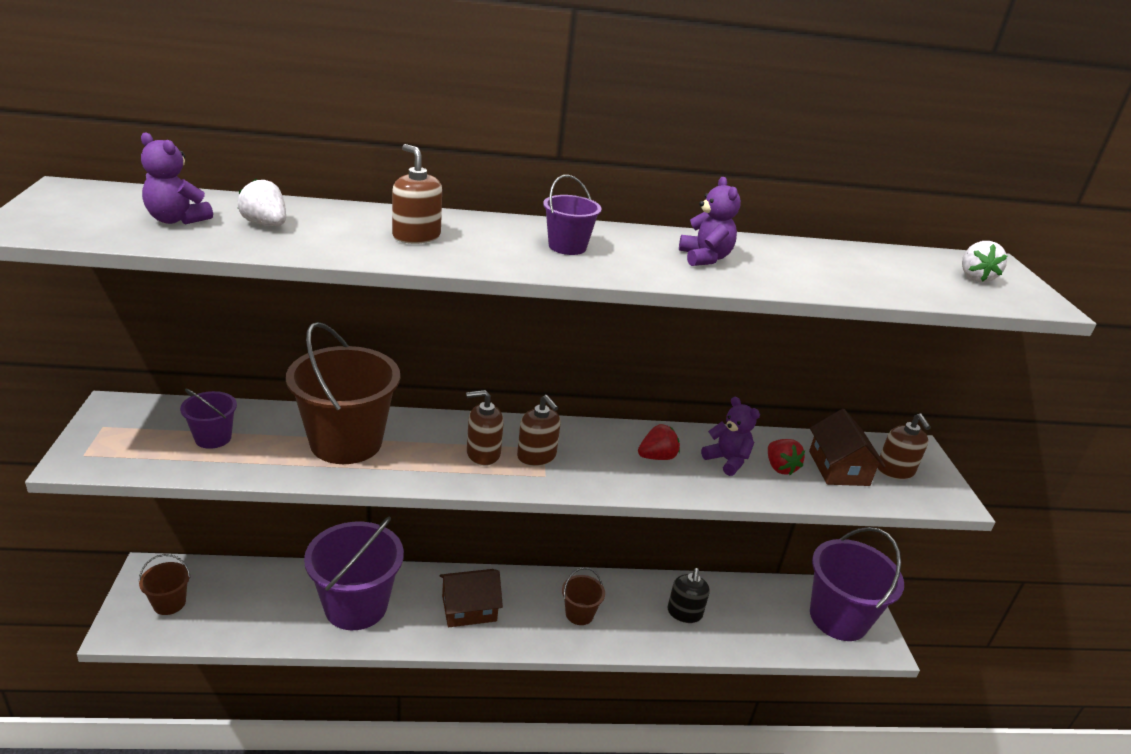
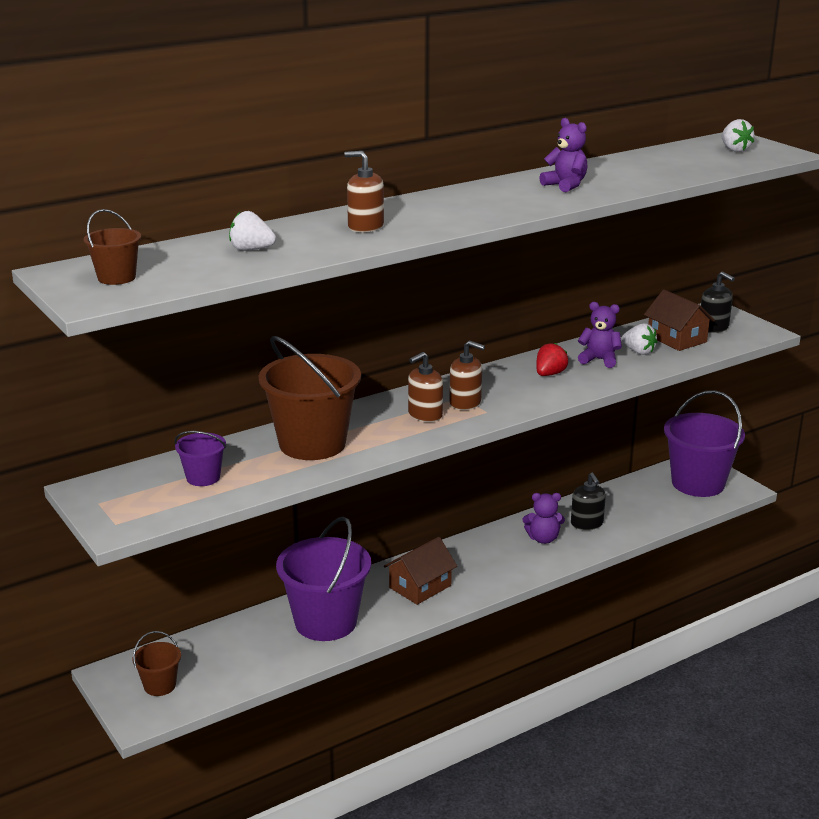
camera: 25 degrees left, 5 degrees down
(176, 220) = (185, 265): purple teddy bear -> purple teddy bear (543, 539)
(567, 247) = (471, 204): purple bucket -> none
(579, 614) = (509, 555): brown bucket -> brown bucket (116, 277)
(780, 467) = (638, 352): red strawberry -> white strawberry
(895, 470) = (713, 328): brown soap dispenser -> black soap dispenser

